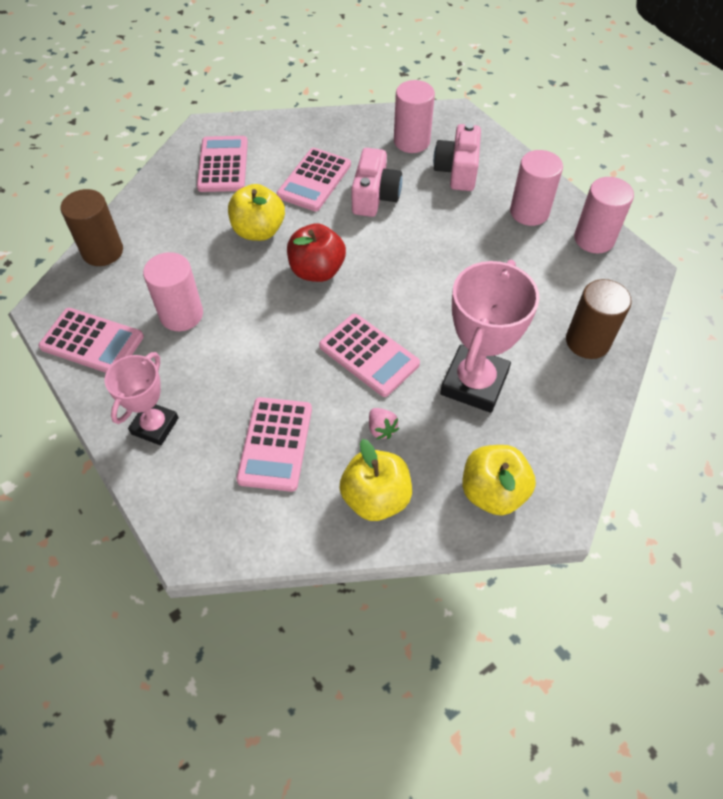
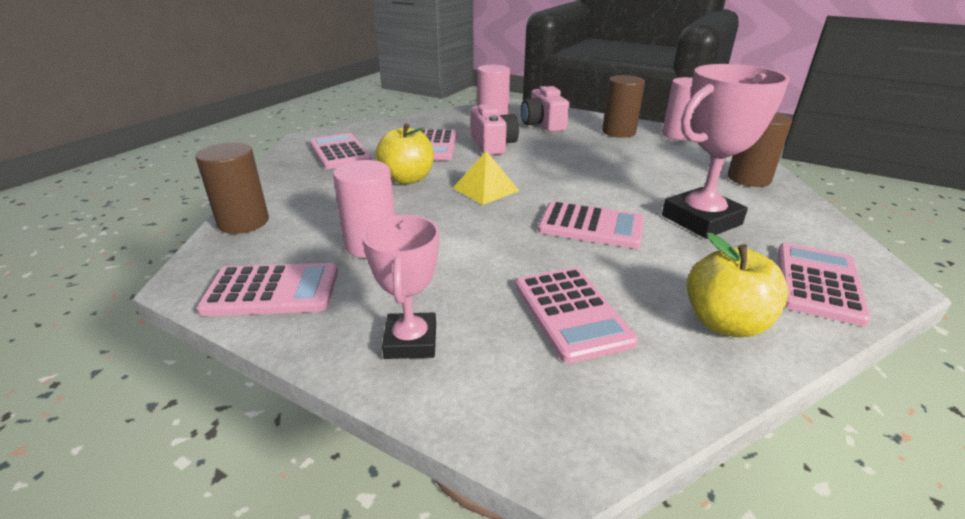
camera: 25 degrees left, 25 degrees down
(317, 271) = (486, 189): red apple -> yellow pyramid
(381, 429) = (663, 270): pink strawberry -> none
(474, 383) = (701, 220): pink trophy -> pink trophy turned 60 degrees clockwise
(493, 492) = (818, 283): yellow apple -> pink calculator
(529, 212) = (618, 132): pink cylinder -> brown cylinder

